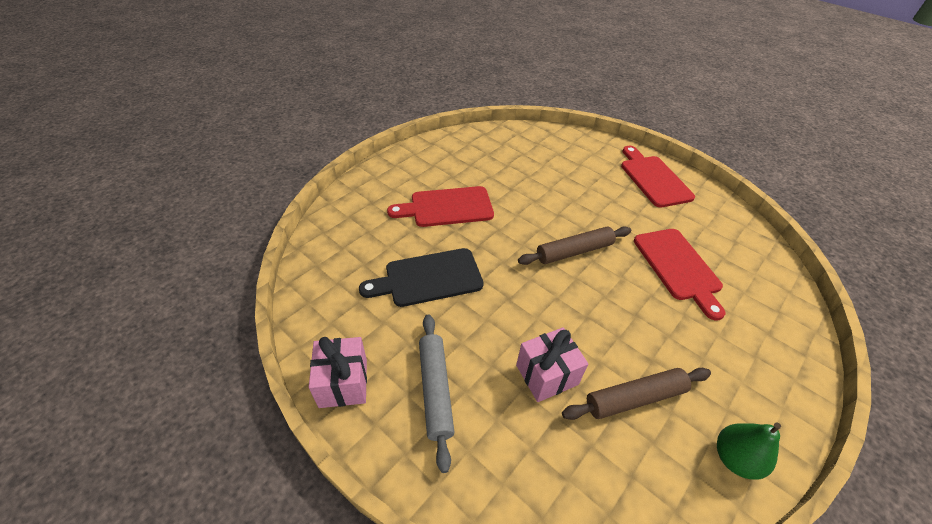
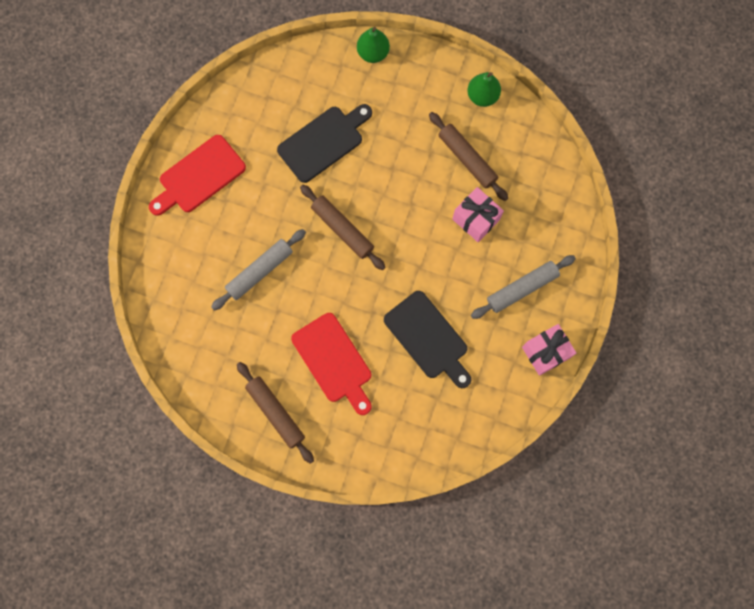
camera: 110 degrees left, 30 degrees up
(426, 164) = (275, 413): none -> brown rolling pin
(552, 188) = (260, 271): none -> grey rolling pin
(678, 267) = (323, 142): red cutting board -> black cutting board
(800, 348) = (373, 53): none -> green pear

